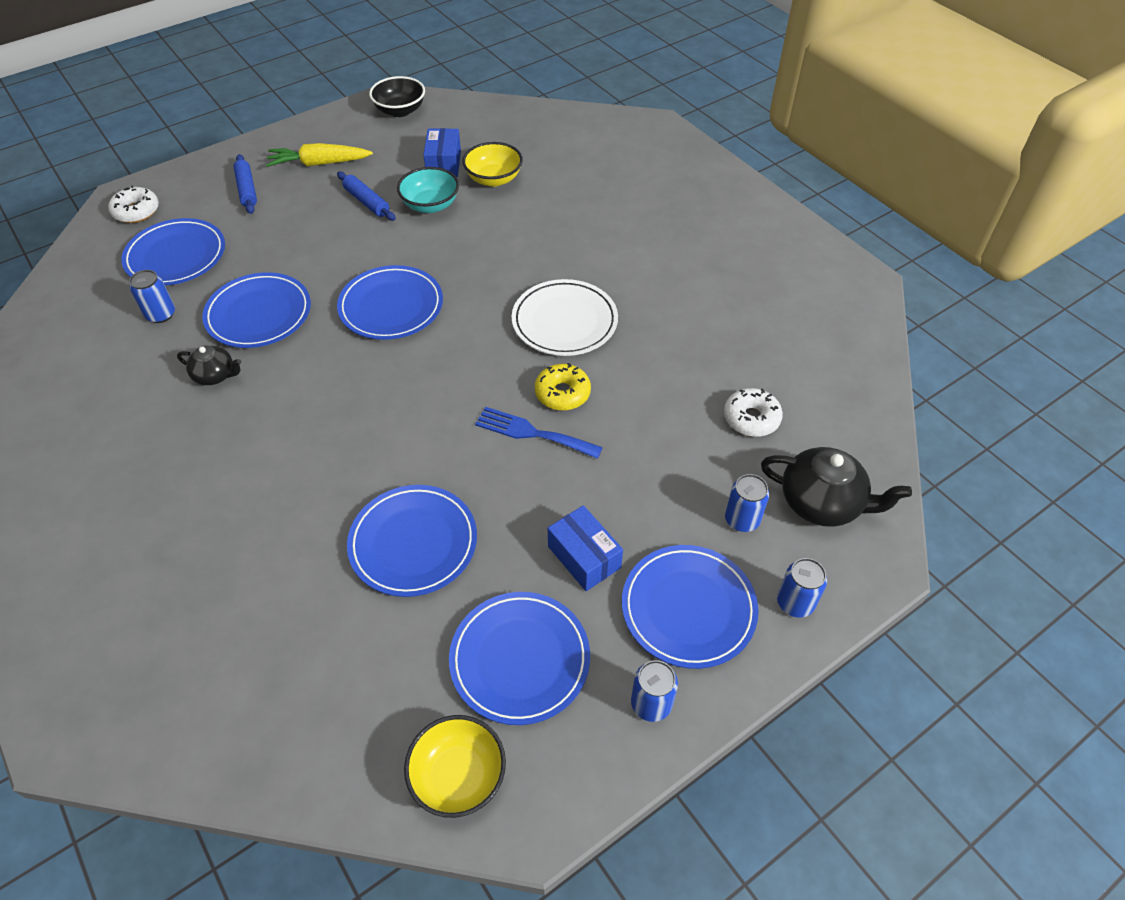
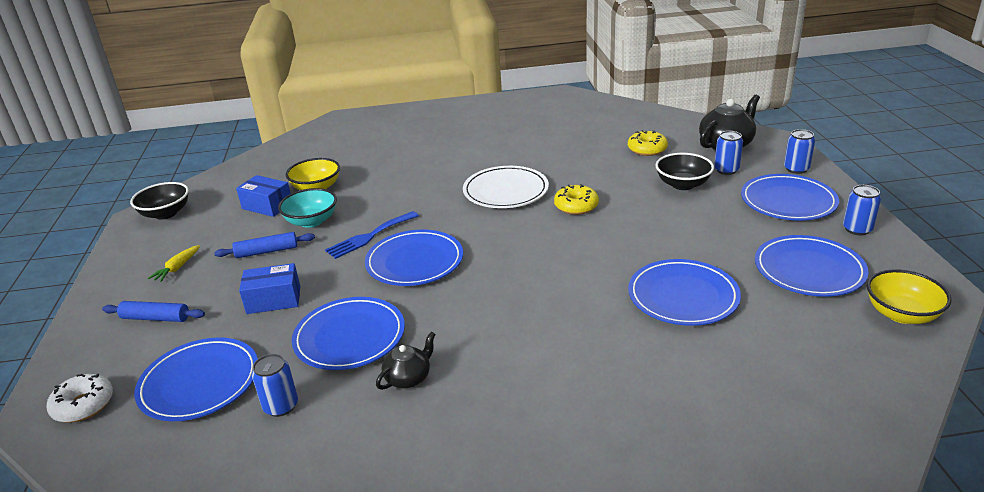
camera: 60 degrees left, 20 degrees down
(319, 163) = (177, 268): yellow carrot -> yellow carrot, size x0.58
(532, 433) = (606, 225): blue fork -> blue fork (369, 236)
(584, 557) = (731, 228): blue box -> blue box (273, 300)
(672, 481) = (682, 184): none -> black bowl
(751, 418) = (647, 149): white donut -> yellow donut

